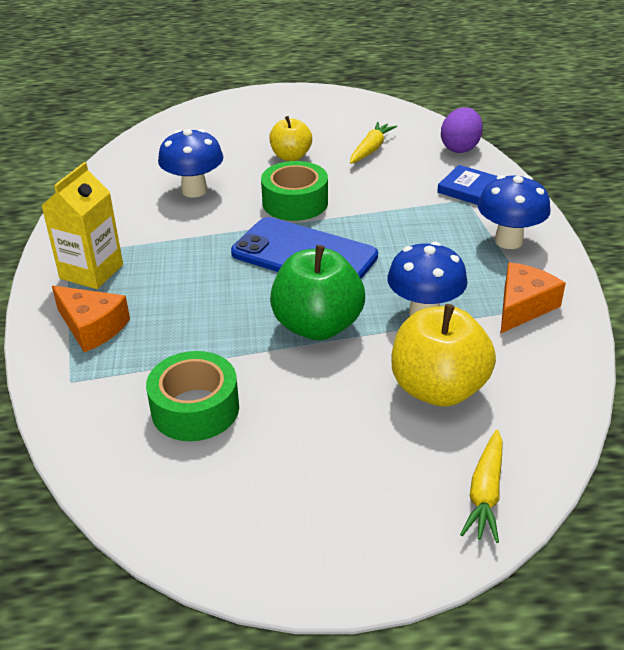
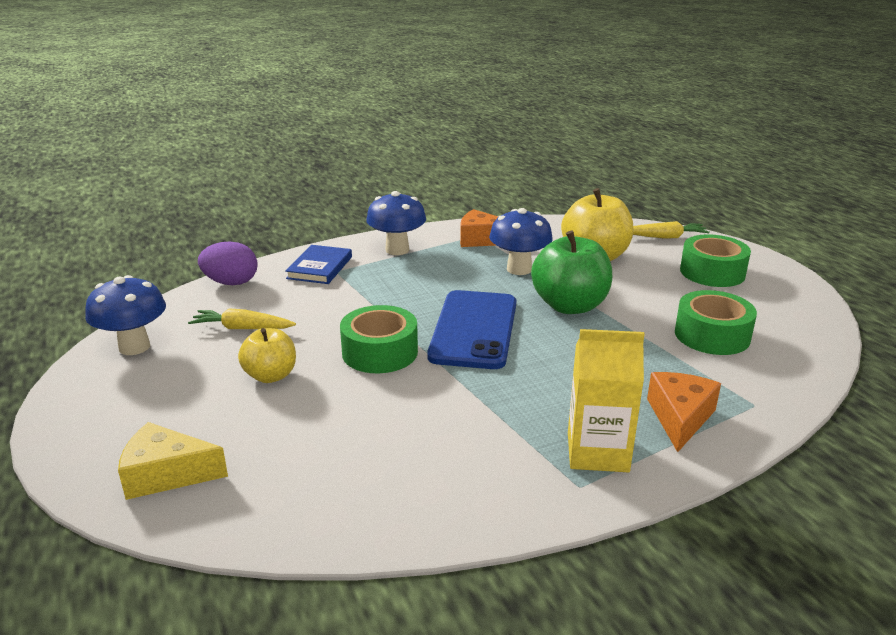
camera: 110 degrees left, 10 degrees down
(194, 190) = (381, 427): blue mushroom -> blue mushroom (134, 347)
(206, 122) = (166, 474): none -> yellow cheese
(343, 488) = (712, 272): none -> green tape

